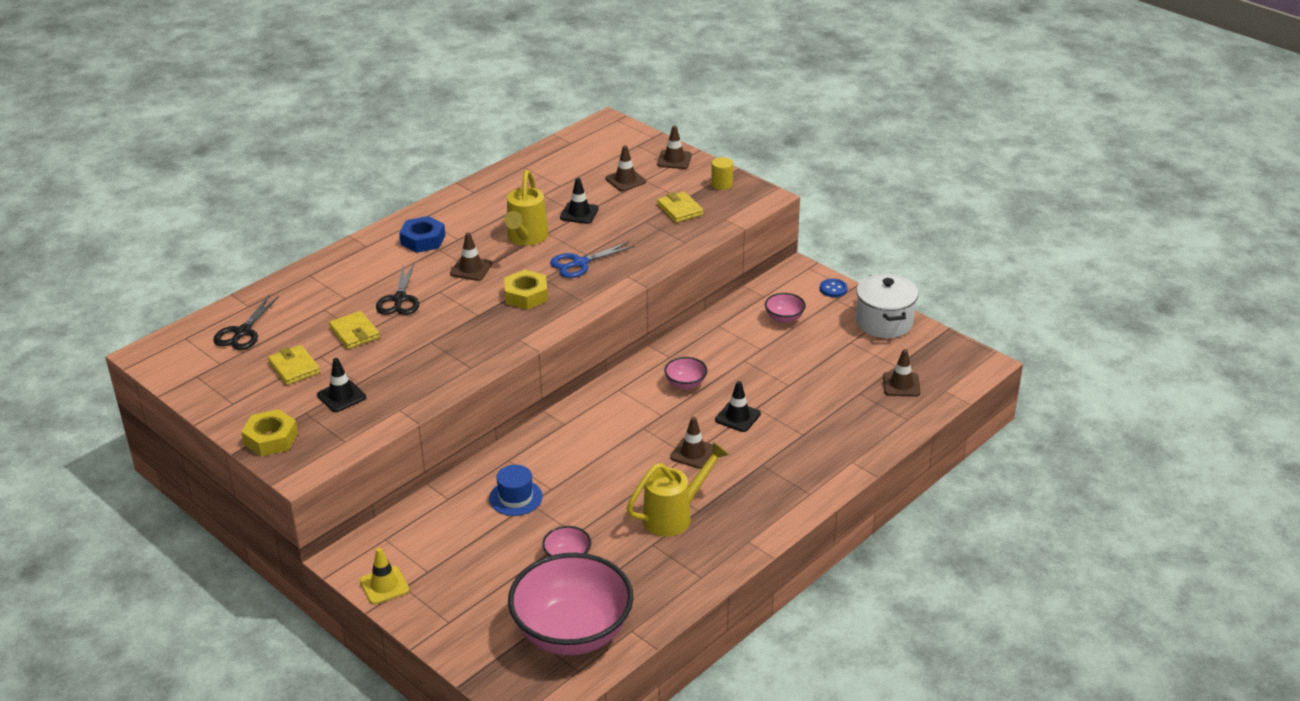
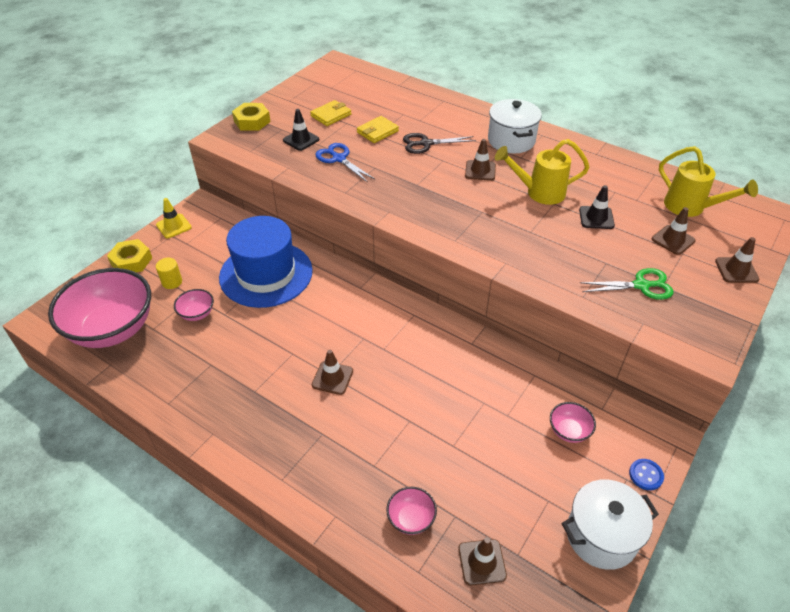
camera: 80 degrees right, 10 degrees up
(242, 332) = (367, 88): black scissors -> none
(423, 240) = (511, 140): blue nut -> white pot
(515, 497) = (266, 274): blue hat -> blue hat, size x2.22
(526, 295) = (452, 206): yellow nut -> yellow nut (131, 261)
(580, 263) = (514, 229): blue scissors -> blue scissors (339, 159)
(675, 515) = (246, 375): yellow watering can -> yellow watering can (691, 208)
(680, 210) = (641, 285): yellow wallet -> green scissors
(685, 384) = (433, 360): pink bowl -> pink bowl (411, 519)
(722, 184) = (711, 313): yellow cylinder -> yellow cylinder (172, 282)
(737, 417) = (391, 406): black traffic cone -> none

